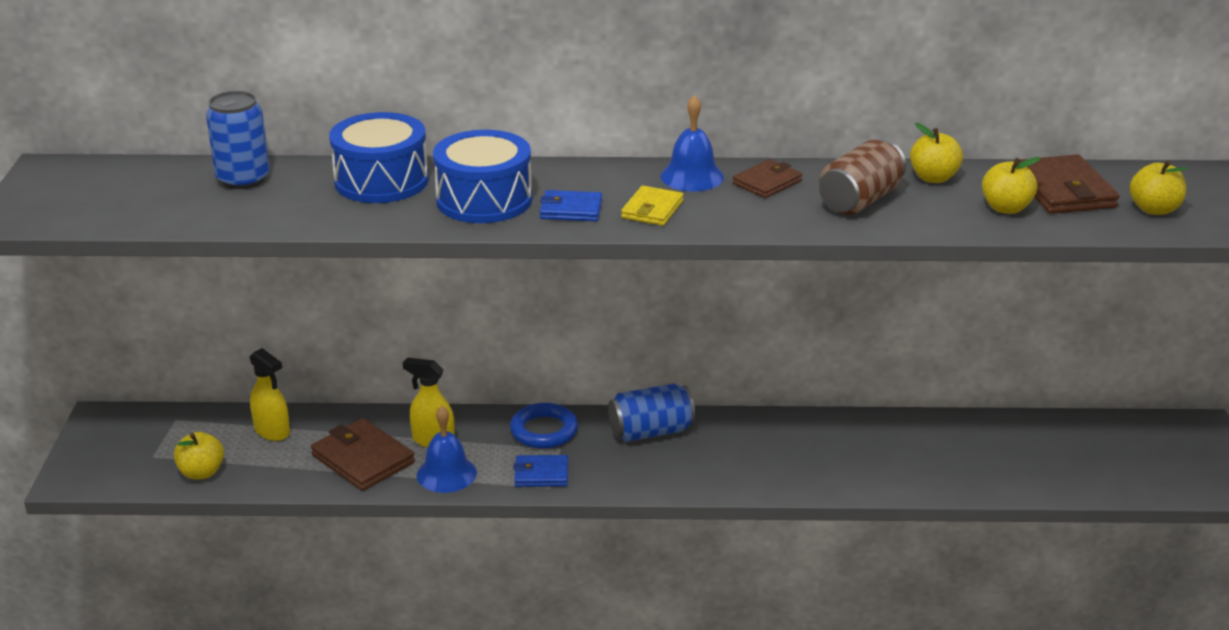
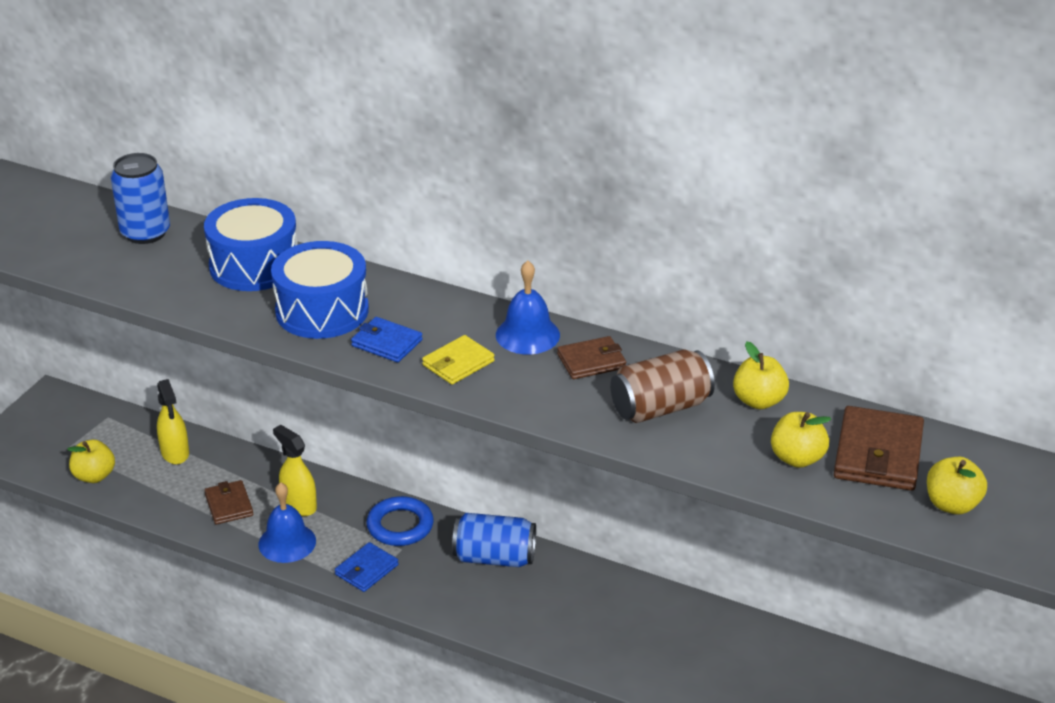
camera: 25 degrees right, 5 degrees up
(363, 459) = (229, 505): brown wallet -> brown wallet, size x0.62
(541, 474) = (366, 570): blue wallet -> blue wallet turned 75 degrees counterclockwise

